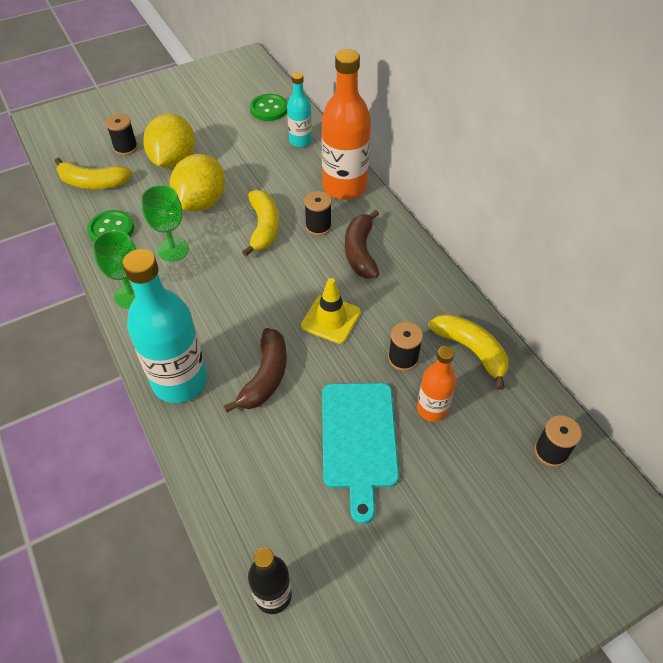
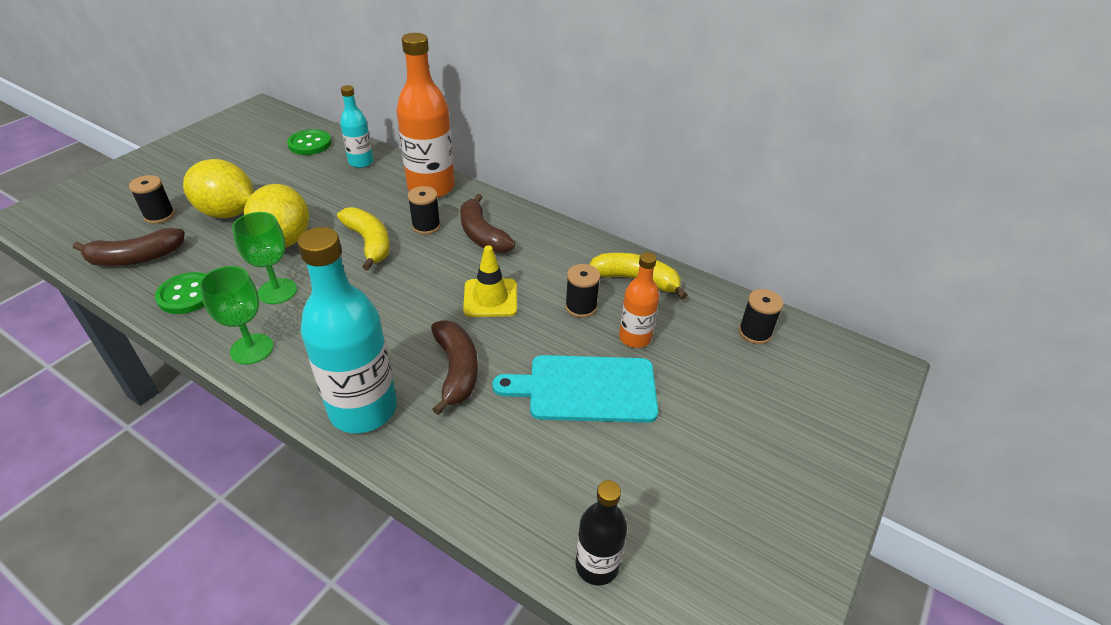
camera: 30 degrees left, 10 degrees down
(93, 183) = (136, 258): yellow banana -> brown banana
(174, 161) = (227, 212): yellow lemon -> yellow lemon turned 45 degrees counterclockwise
(358, 439) = (586, 389): turquoise cutting board -> turquoise cutting board turned 120 degrees clockwise

